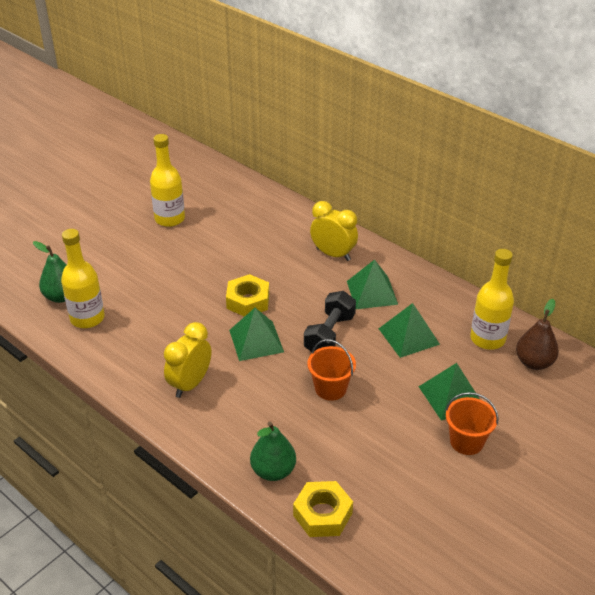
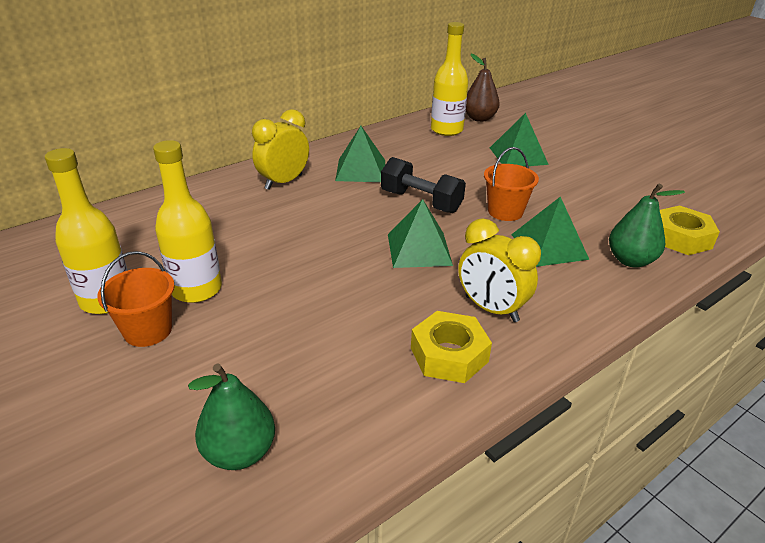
camera: 80 degrees left, 5 degrees down
(87, 318) = (318, 414): yellow bottle -> yellow bottle (196, 289)
(248, 301) = (342, 248): yellow nut -> yellow nut (449, 355)
(408, 336) = (434, 162): green pyramid -> green pyramid (549, 246)
(466, 441) = (573, 158): orange bucket -> orange bucket (148, 330)

